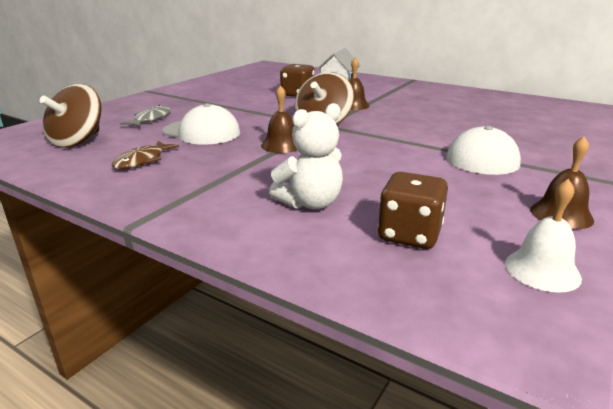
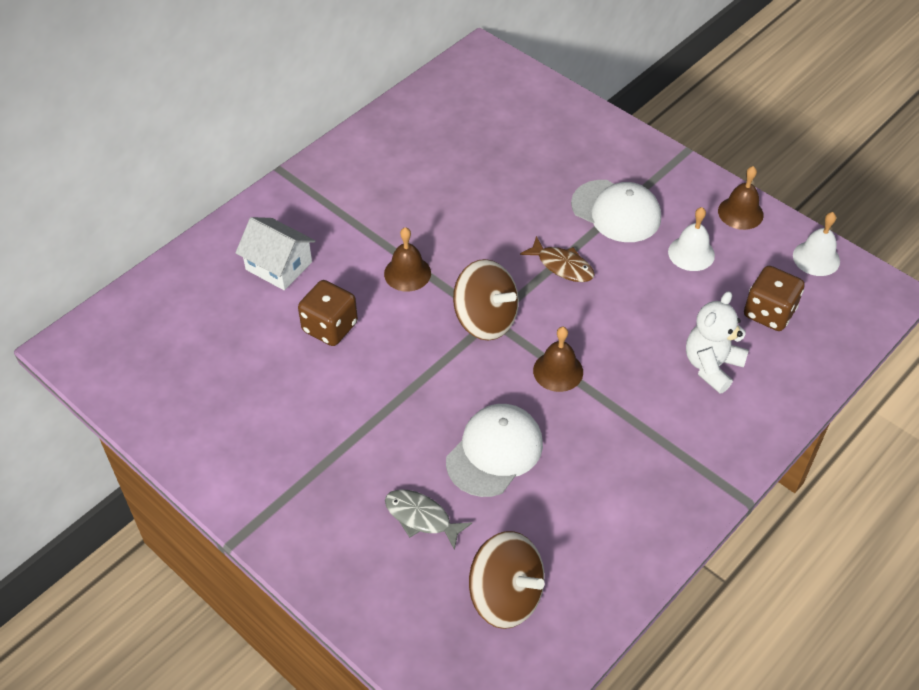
camera: 80 degrees left, 25 degrees up
(142, 161) = (590, 509): brown fish -> brown fish (562, 266)
(310, 203) = (711, 366): white teddy bear -> white teddy bear turned 120 degrees counterclockwise
(463, 189) = (691, 253): none -> white bell

